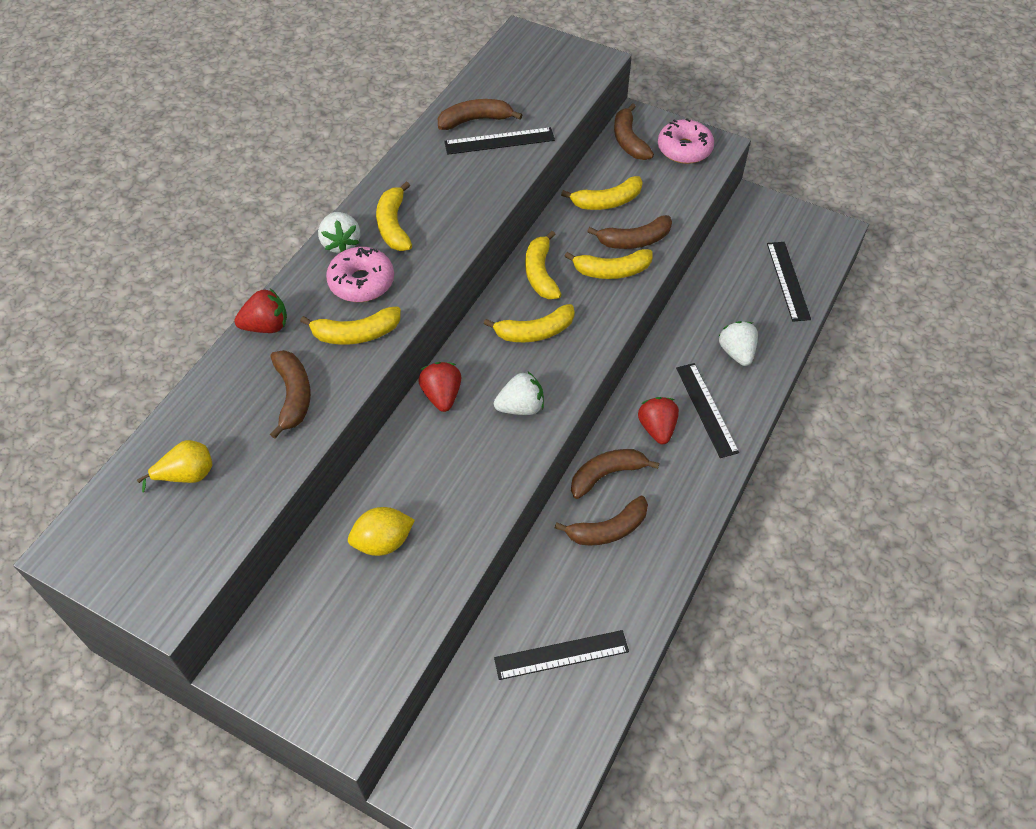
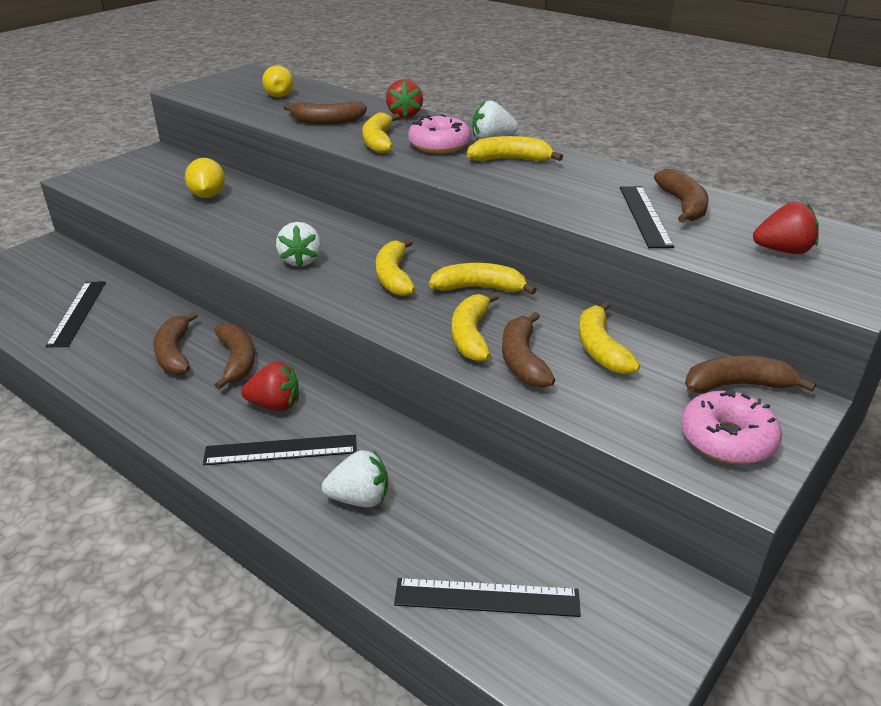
camera: 100 degrees right, 20 degrees down
(442, 396) = (337, 225): red strawberry -> red strawberry (783, 251)

